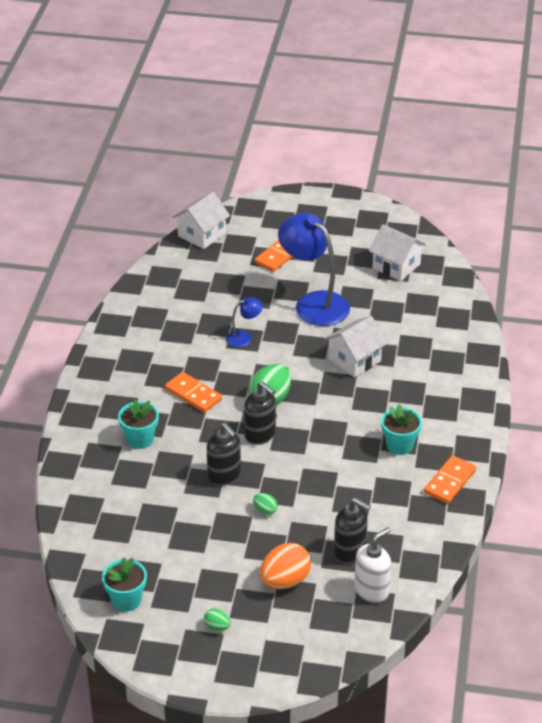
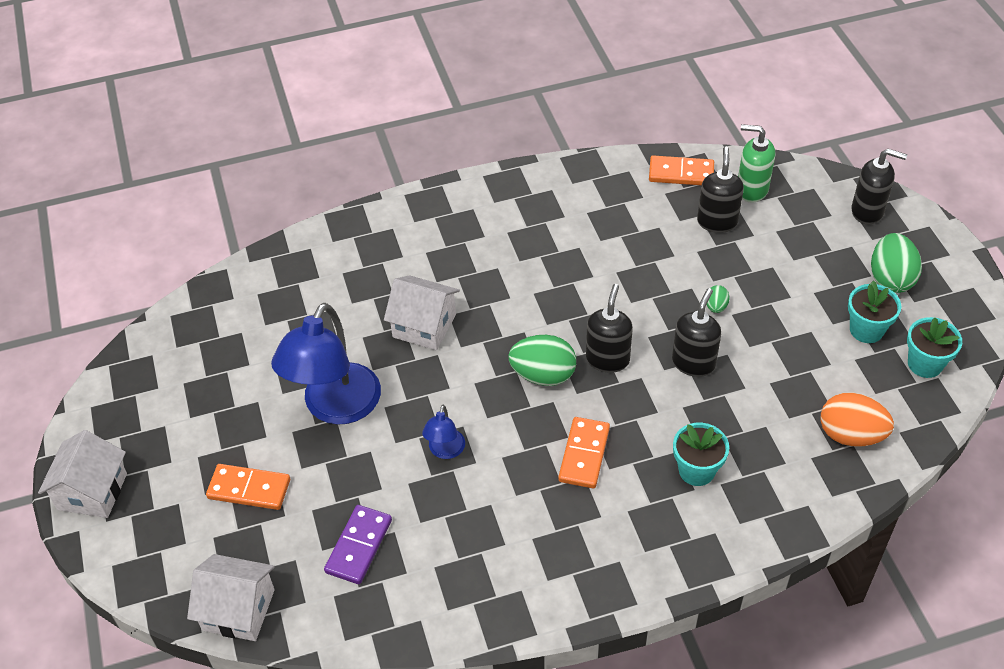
camera: 115 degrees left, 10 degrees up
(205, 285) = (359, 546): none -> purple domino
(217, 627) = (890, 279): green egg -> green egg, size x2.05
(244, 337) = (445, 451): blue lamp -> blue lamp turned 120 degrees counterclockwise
(285, 581) = (793, 253): orange egg -> orange egg (850, 435)
(297, 653) = (867, 211): none -> black soap dispenser
(372, 590) = (751, 189): white soap dispenser -> green soap dispenser
(396, 266) = (215, 354): white house -> white house (92, 491)
(399, 445) = (541, 238): turquoise flower pot -> turquoise flower pot (866, 330)
(449, 481) = (567, 184): orange domino -> orange domino (681, 173)

